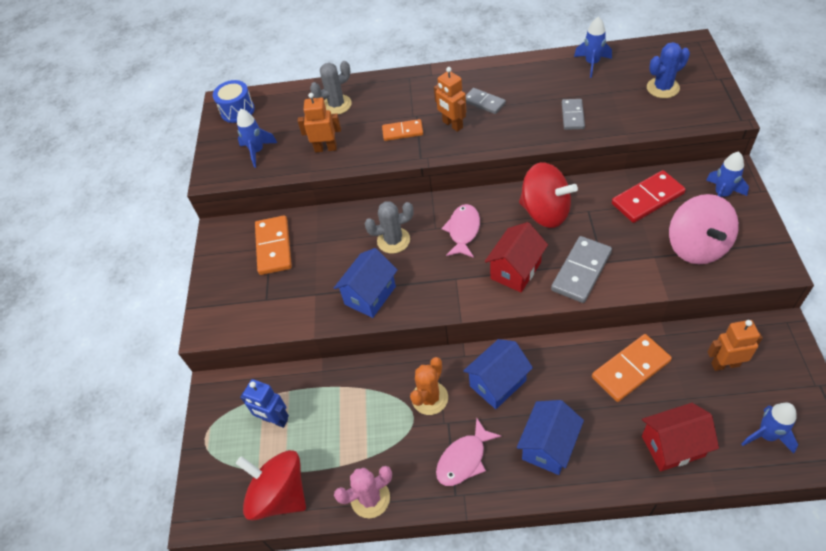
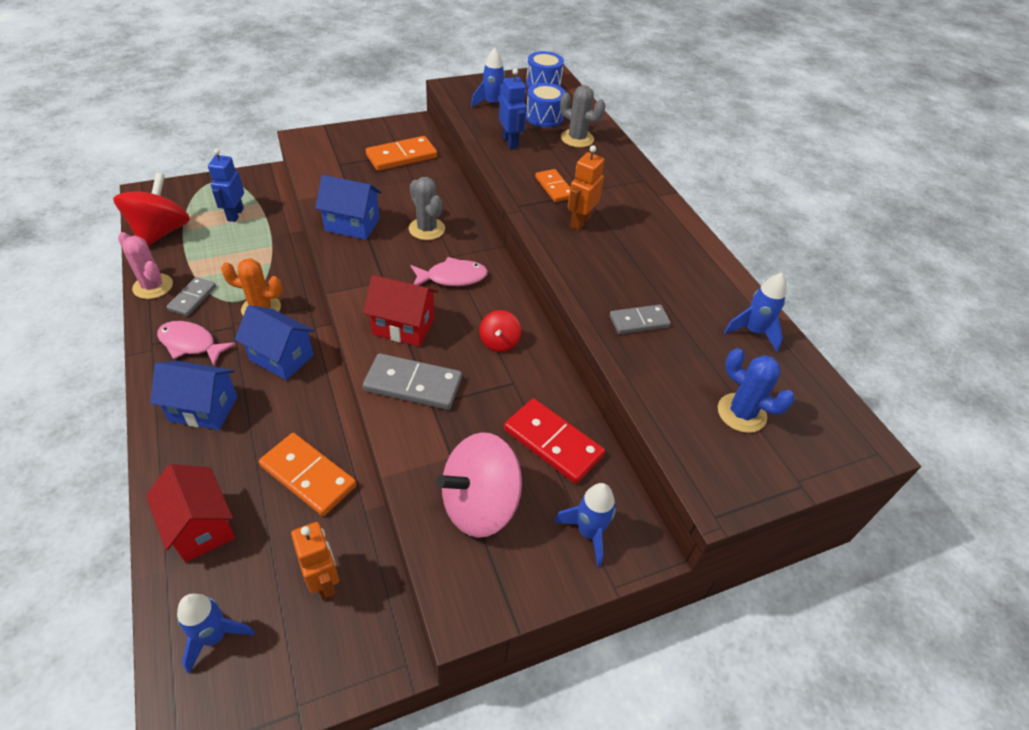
camera: 60 degrees right, 5 degrees down
(294, 120) = (544, 117): none -> blue drum
(326, 148) = (511, 142): orange robot -> blue robot
(484, 102) = (629, 241): grey domino -> grey domino (192, 298)
(545, 212) = (499, 342): red spinning top -> red spinning top, size x0.51

